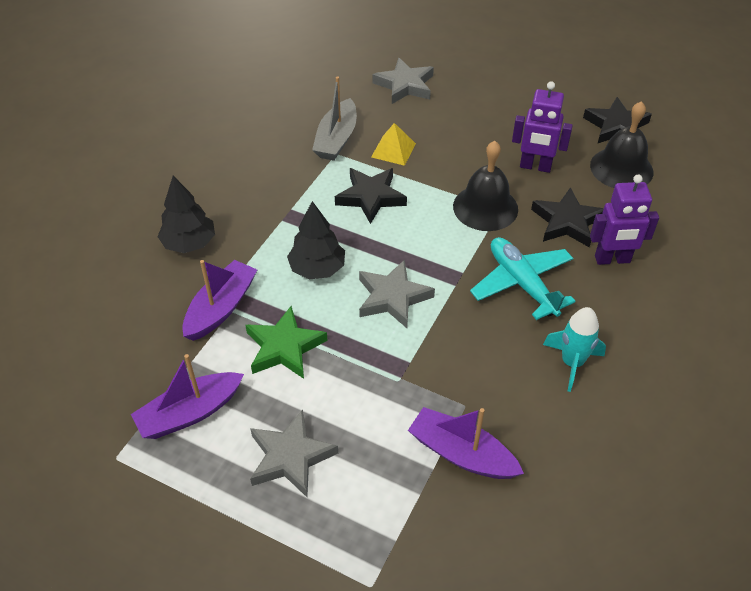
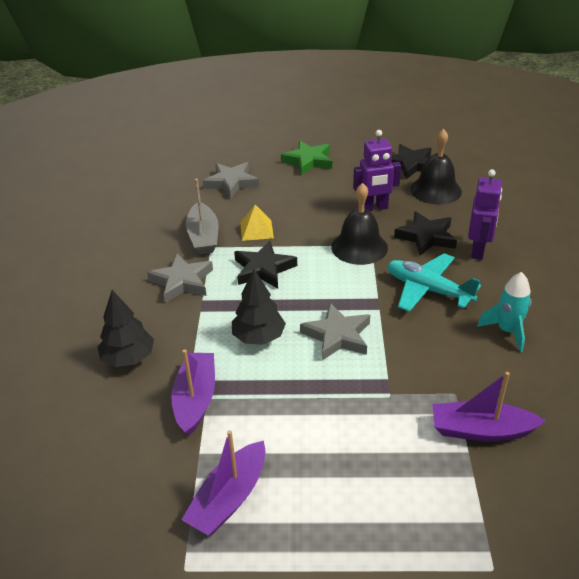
camera: 25 degrees left, 10 degrees down
(284, 347) = (275, 408): green star -> green star (308, 161)
(290, 457) = (346, 495): grey star -> grey star (182, 281)
(612, 259) = (478, 251): purple robot -> purple robot turned 45 degrees counterclockwise

